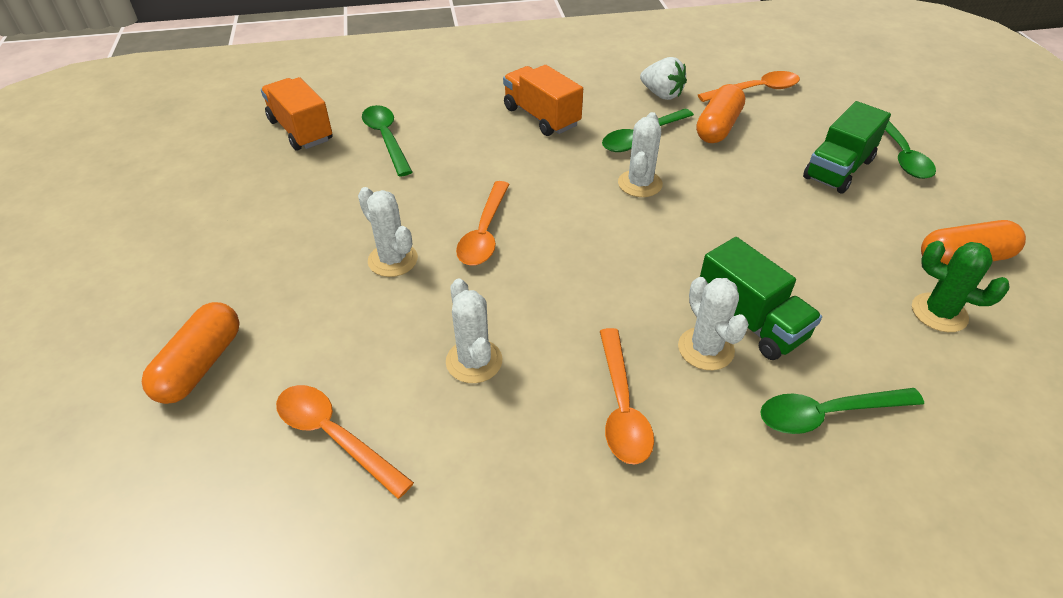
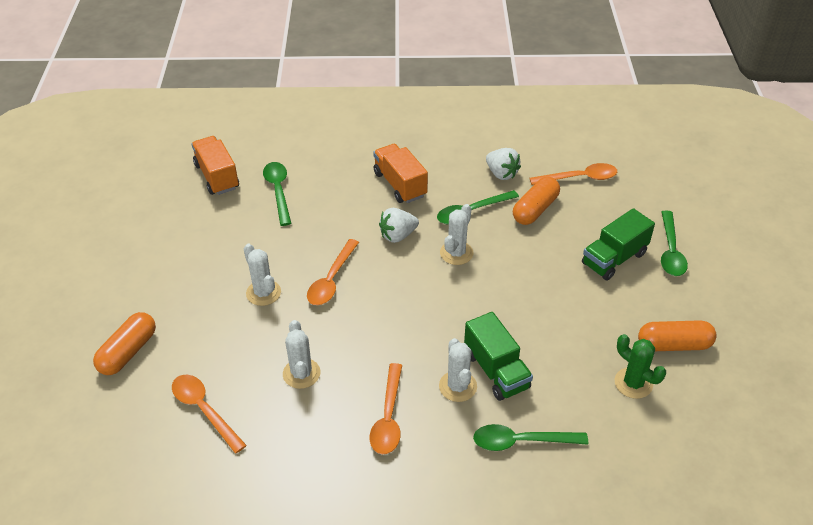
camera: 10 degrees right, 0 degrees up
(557, 172) = (398, 235): none -> white strawberry

